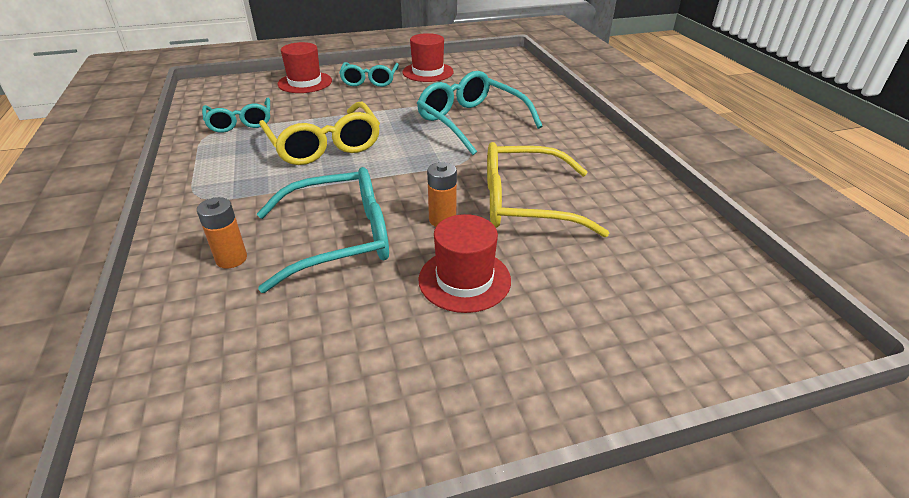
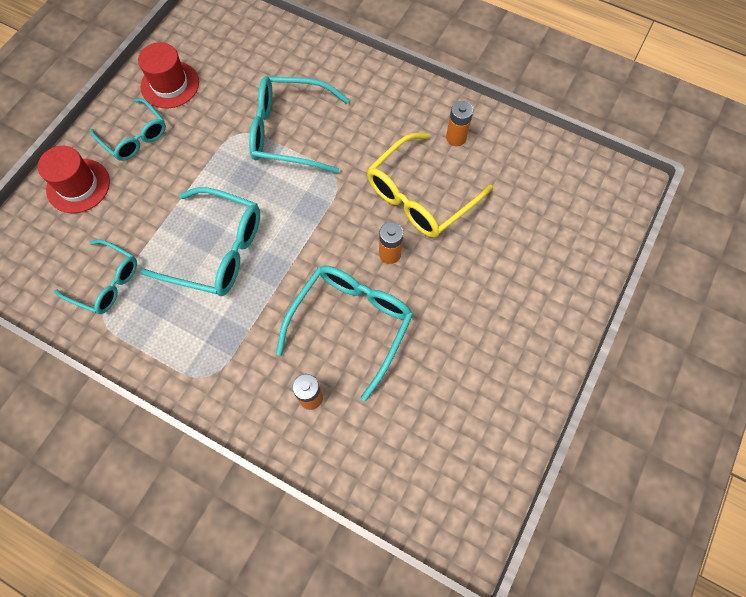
camera: 45 degrees left, 30 degrees up
(324, 145) = (216, 250): yellow glasses -> turquoise glasses
(464, 280) = (454, 290): red hat -> none
(613, 190) = (456, 138): none -> orange battery

